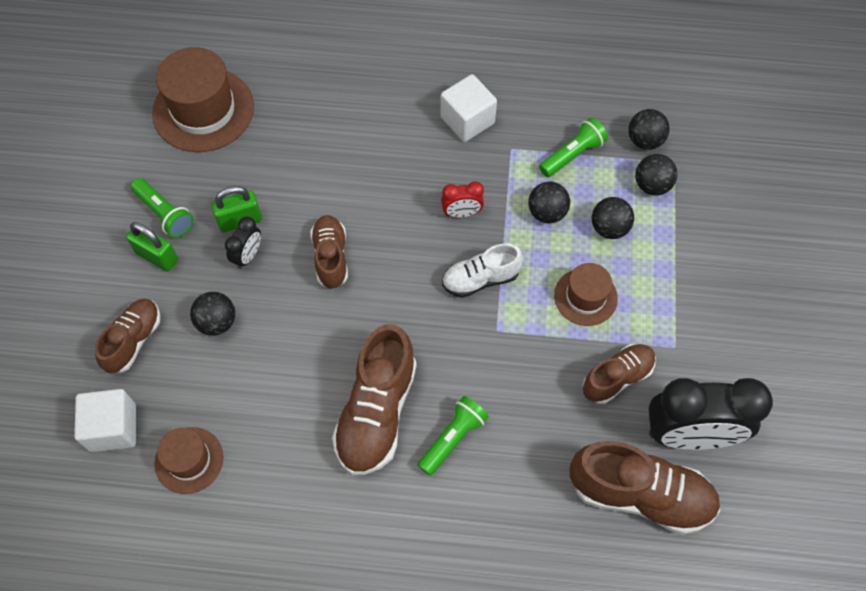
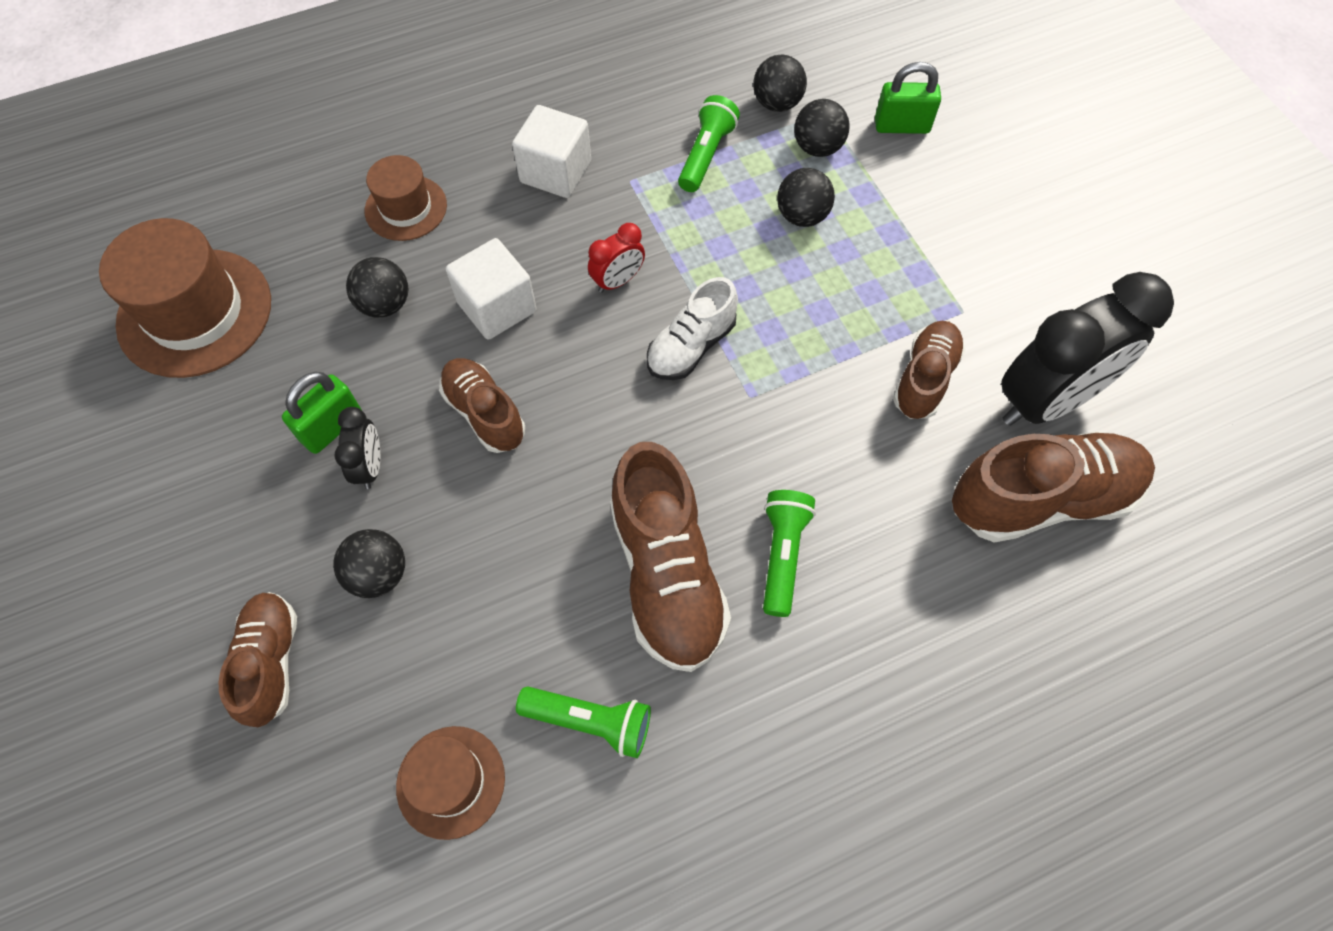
camera: 30 degrees left, 0 degrees up
(113, 428) = (311, 800): white cube -> white cube (497, 307)
(157, 256) = (239, 532): green padlock -> green padlock (902, 126)
(165, 213) = (217, 470): green flashlight -> green flashlight (590, 721)
(547, 212) = (719, 232): black ball -> black ball (385, 304)
(585, 297) = (827, 305): brown hat -> brown hat (406, 208)

